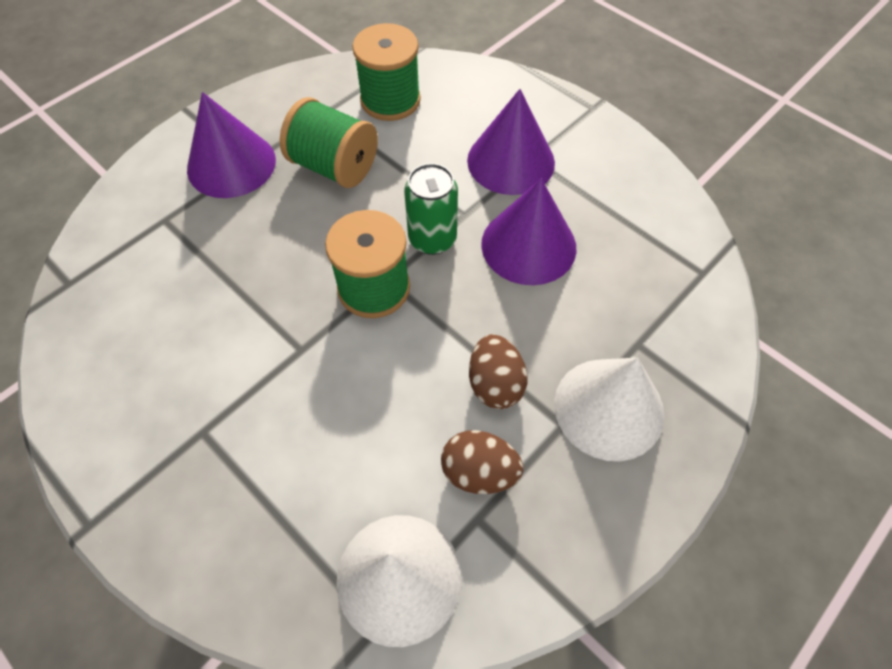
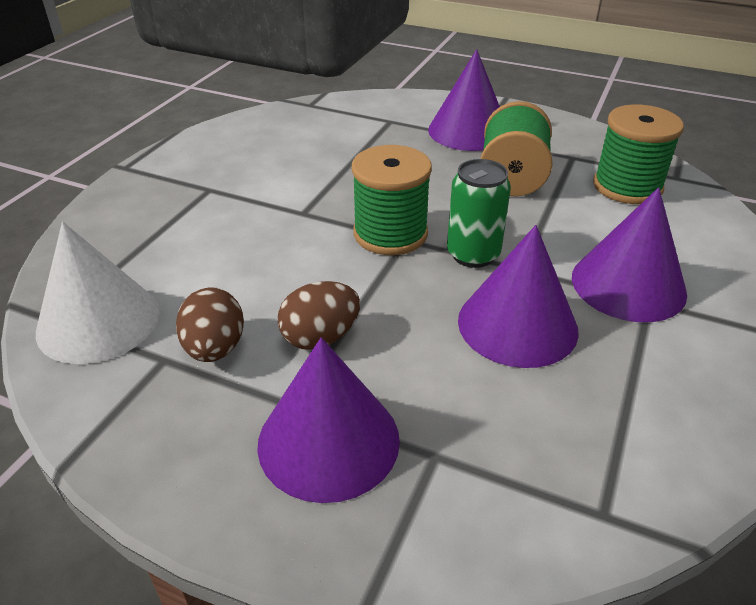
camera: 70 degrees right, 20 degrees down
(608, 408) = (328, 441): white cone -> purple cone

